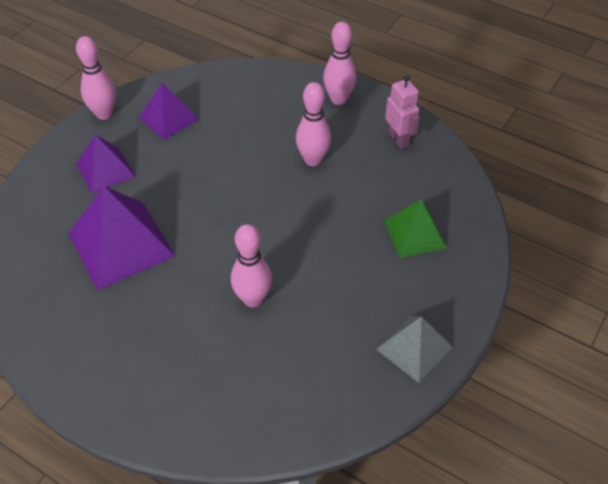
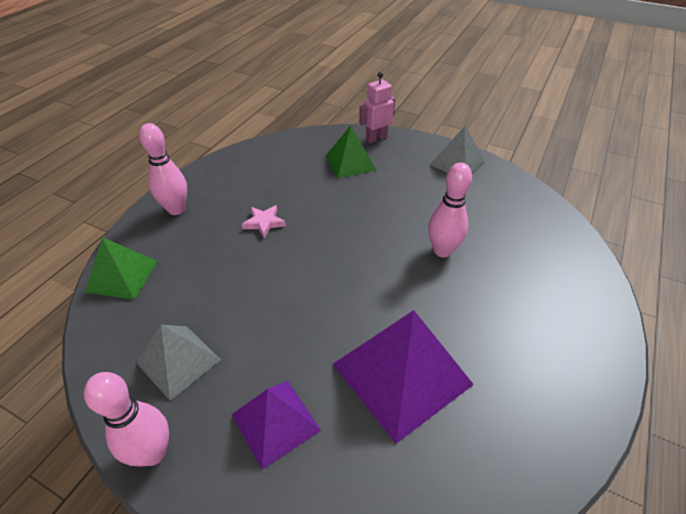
camera: 95 degrees left, 5 degrees down
(168, 118) = (179, 361): purple pyramid -> grey pyramid
(258, 79) = (122, 276): none -> green pyramid
(313, 160) = (264, 223): pink bowling pin -> pink star
(398, 139) = (239, 171): pink robot -> pink robot (376, 138)

